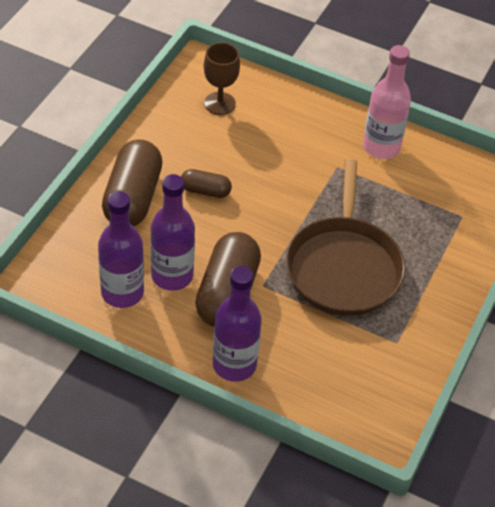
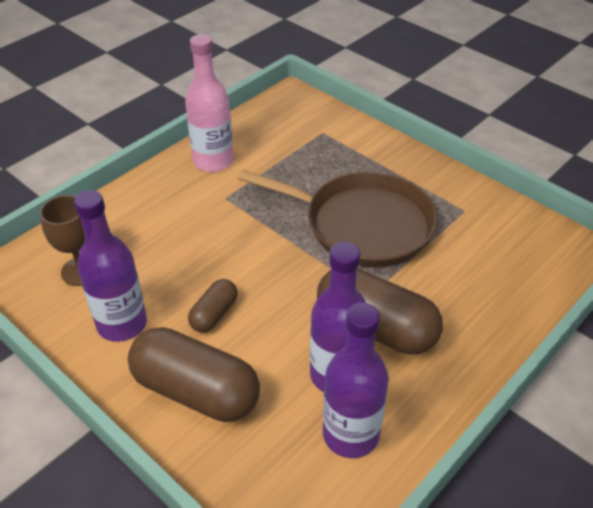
camera: 70 degrees left, 5 degrees down
(234, 364) = (478, 343): purple bottle -> purple bottle (122, 324)

